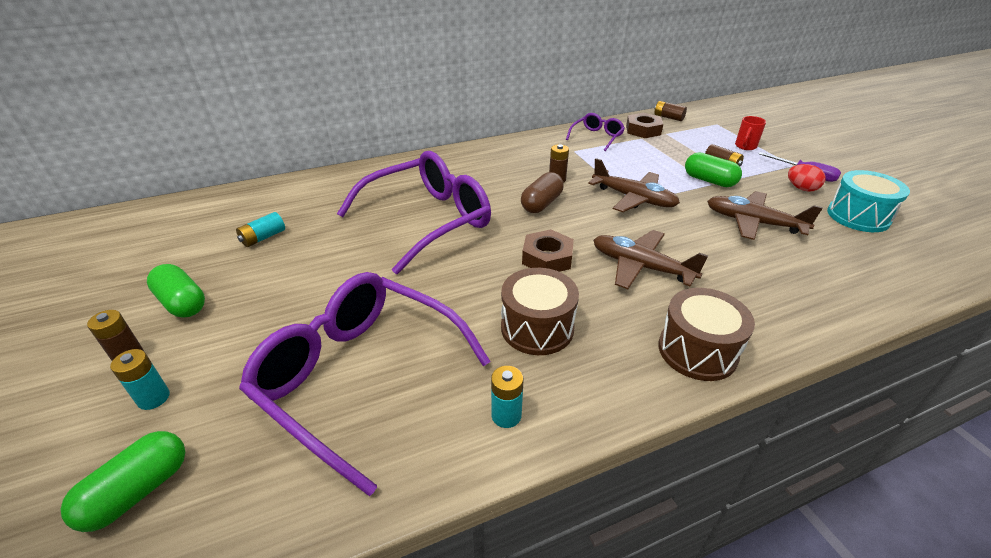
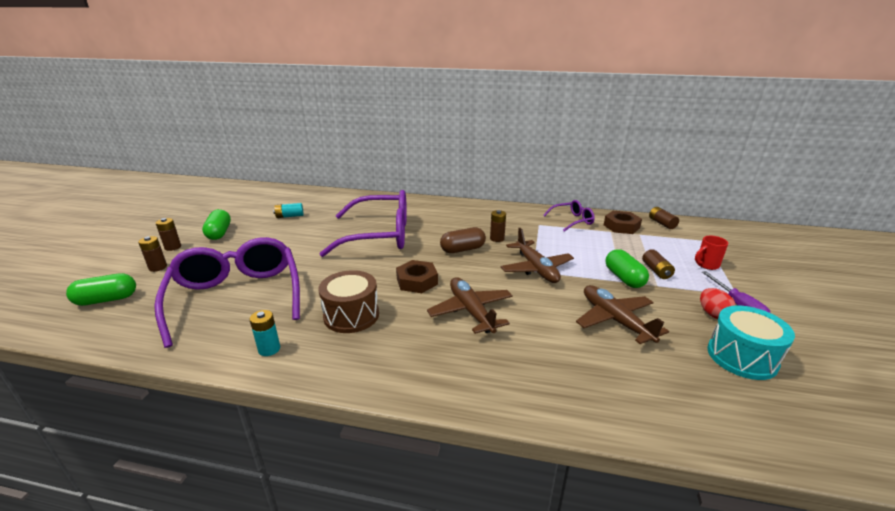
camera: 35 degrees right, 10 degrees down
(153, 398) = (158, 267): turquoise battery -> brown battery
(697, 351) = (428, 376): brown drum -> none

